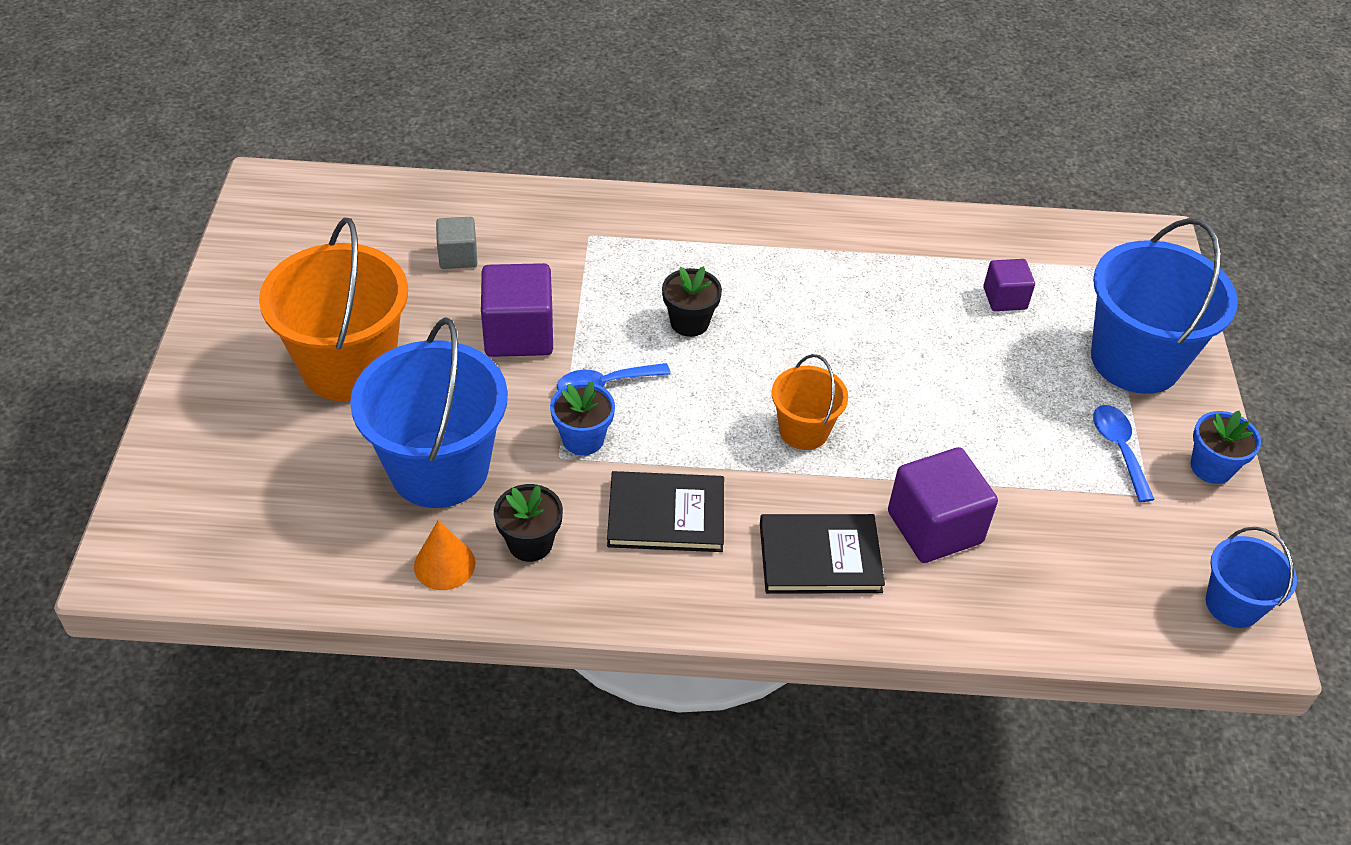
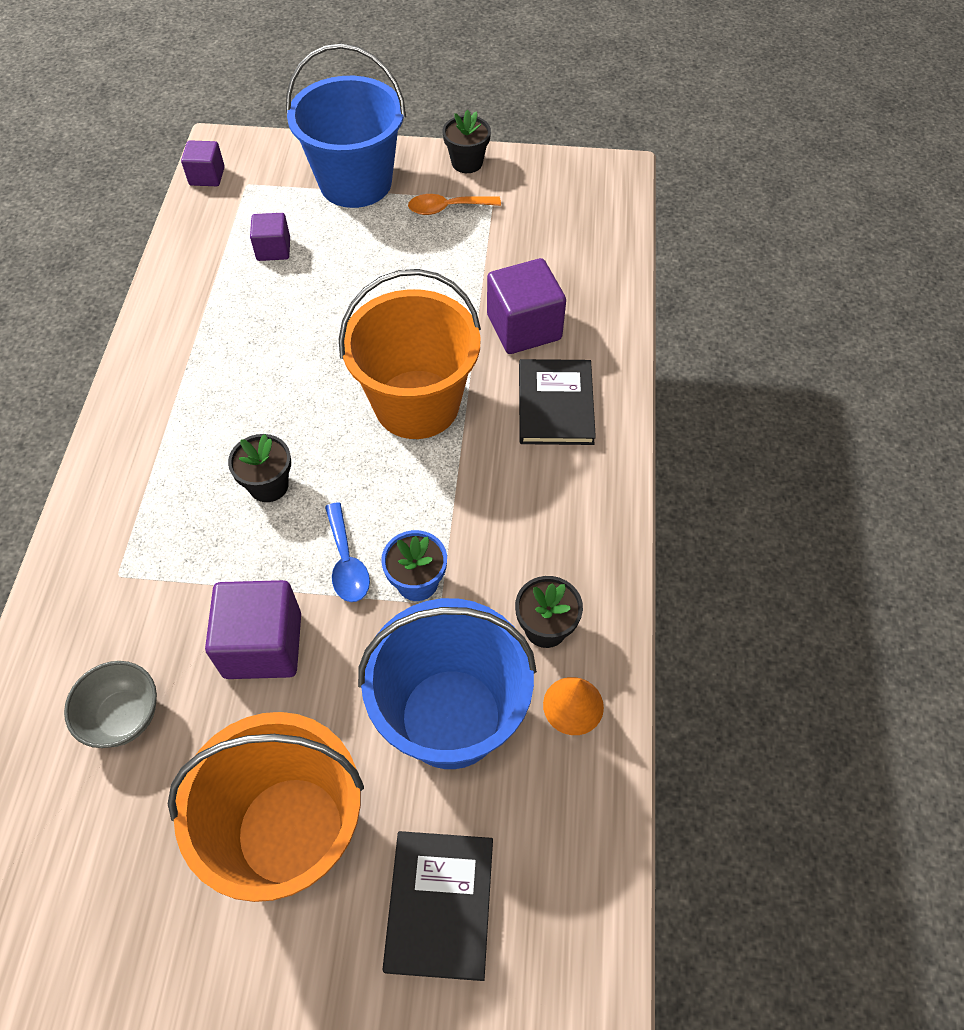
camera: 85 degrees left, 10 degrees up
(458, 256) = (124, 716): grey cube -> grey bowl
(666, 515) = (511, 514): black book -> black book (439, 905)
(803, 430) = (417, 404): orange bucket -> orange bucket, size x1.90
(1102, 235) = (207, 176): none -> purple cube
(1118, 449) = (447, 208): blue spoon -> orange spoon
(1211, 467) = (467, 163): blue flower pot -> black flower pot
(1233, 604) = (589, 176): blue bucket -> none

